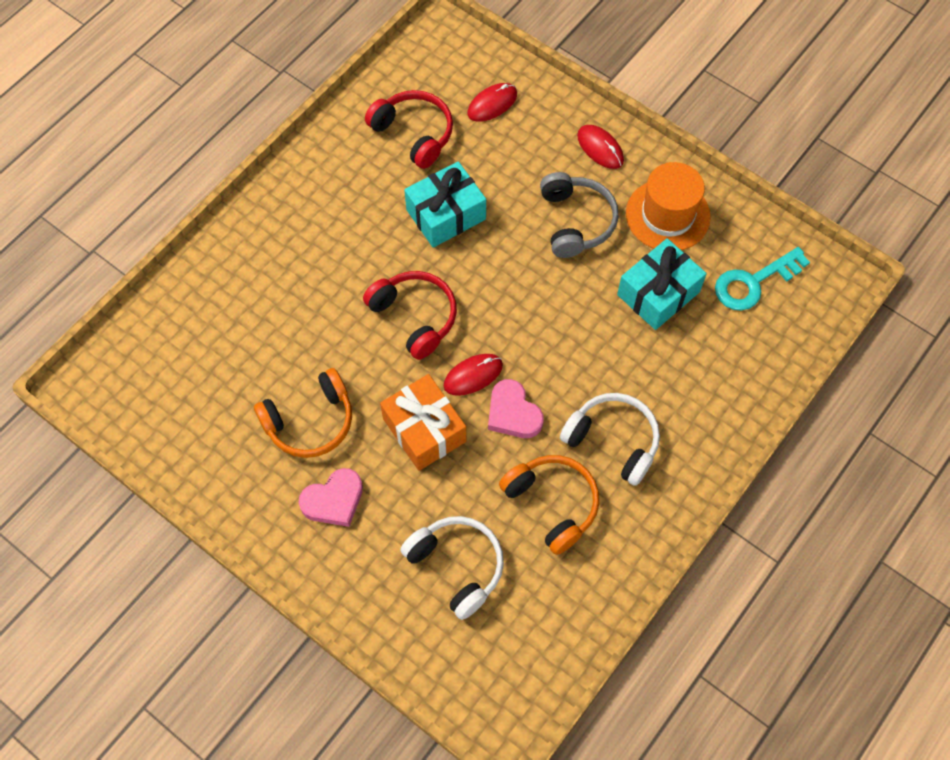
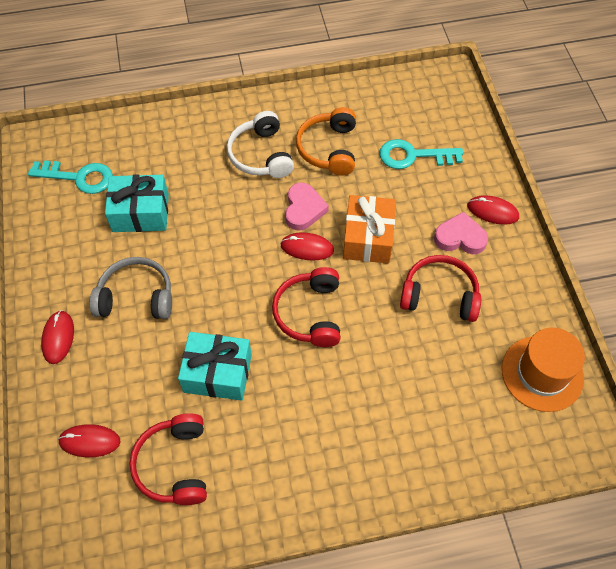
camera: 140 degrees left, 5 degrees down
(310, 421) = (439, 295): orange headphones -> red headphones
(321, 559) = (492, 211): none -> red mouse
(457, 566) = (413, 156): white headphones -> turquoise key
(576, 221) = (136, 297): grey headphones -> grey headphones turned 60 degrees clockwise
(667, 215) = (74, 255): orange hat -> orange hat (542, 373)

